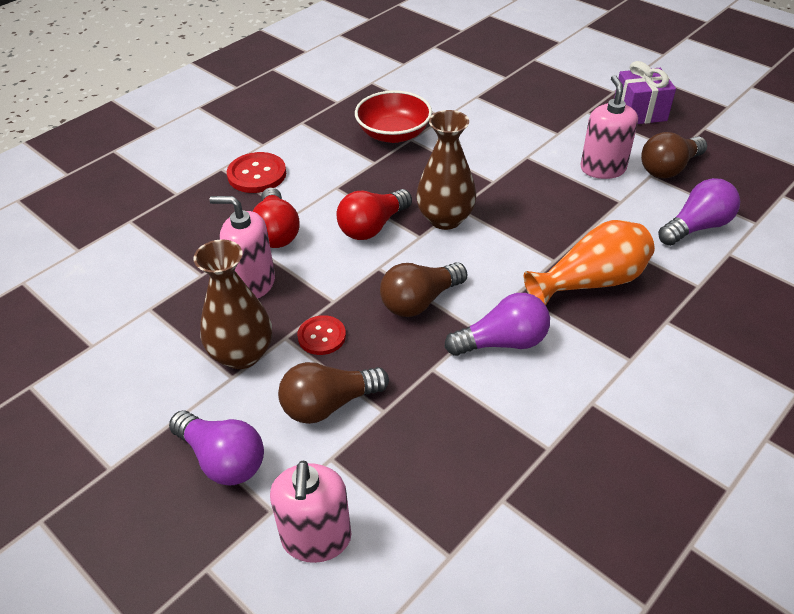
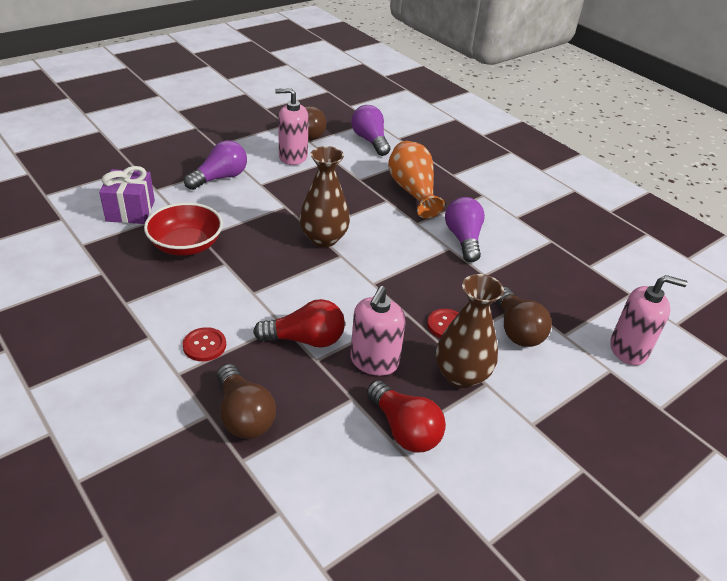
camera: 85 degrees left, 5 degrees down
(222, 459) = (569, 394): purple light bulb -> purple light bulb (220, 178)
(257, 174) = (204, 345): red button -> red button, size x0.66
(372, 226) = (319, 278): red light bulb -> red light bulb (404, 429)
(420, 301) = (416, 268): brown light bulb -> brown light bulb (243, 415)
(639, 112) = (231, 125): purple gift -> purple gift (130, 211)

